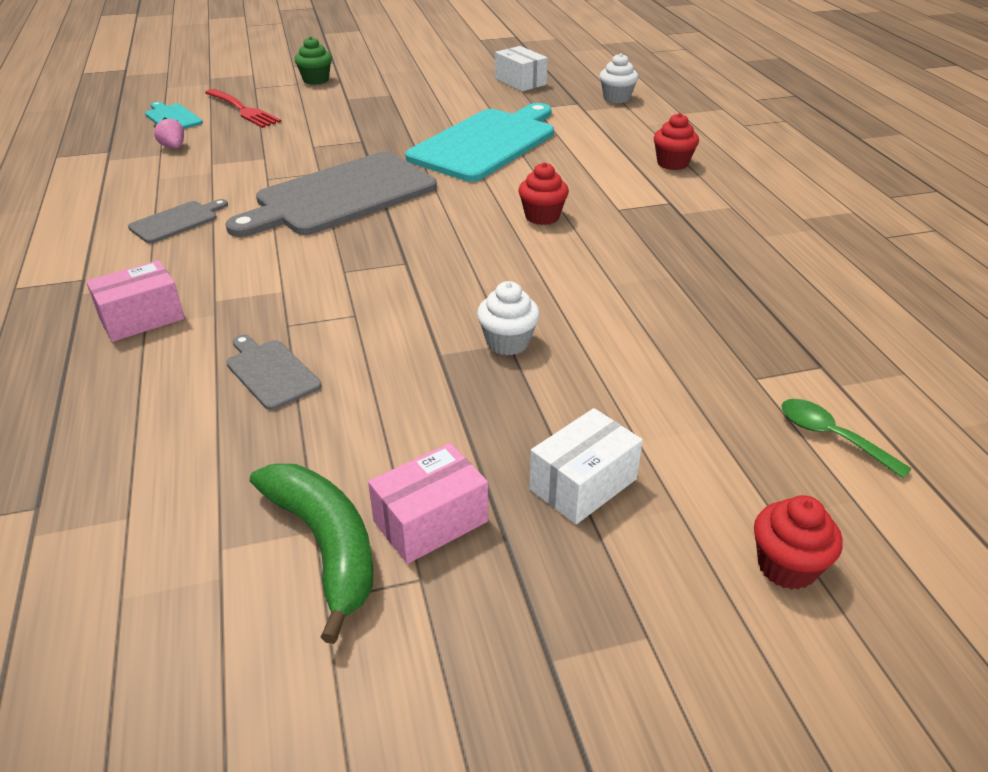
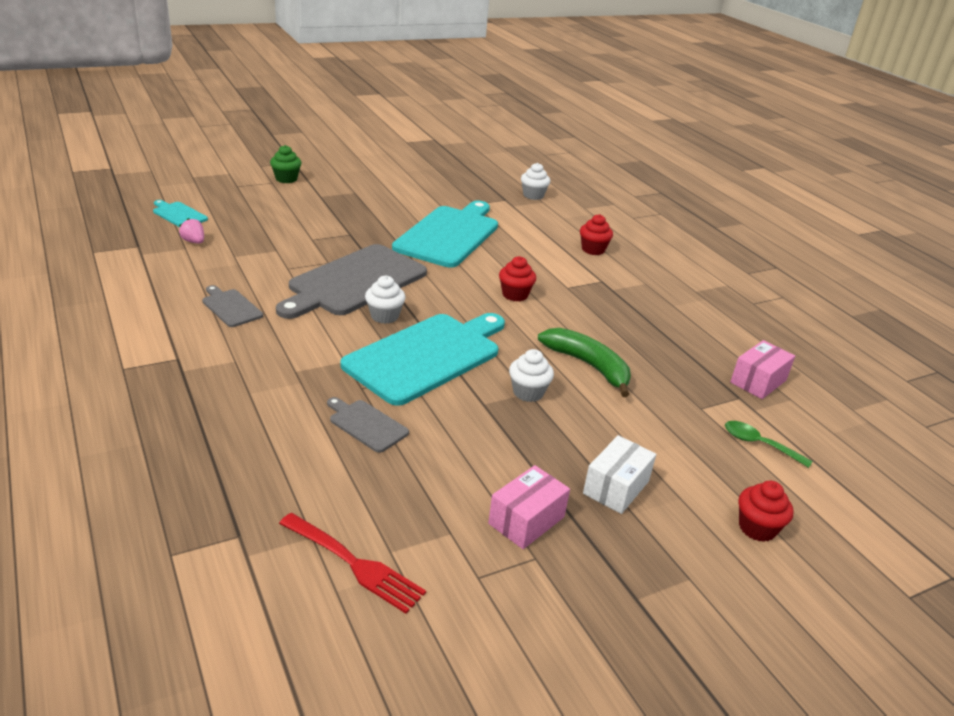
camera: 15 degrees left, 5 degrees down
(141, 318) = (244, 388): pink box -> pink box (758, 381)
(177, 221) = (231, 307): grey cutting board -> grey cutting board turned 75 degrees counterclockwise
(243, 110) = (237, 207): red fork -> red fork (354, 564)
(325, 545) = (462, 543): green banana -> green banana (588, 366)
(359, 238) = (384, 316): none -> white cupcake
(391, 288) = (427, 356): none -> turquoise cutting board
(520, 82) = (454, 181): white box -> none

